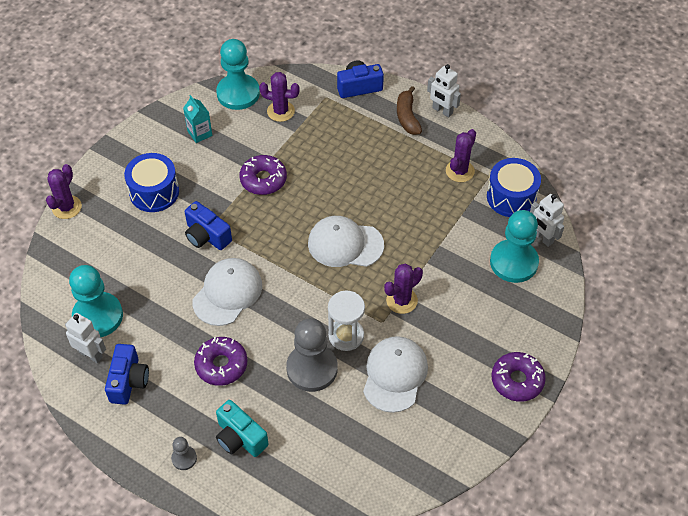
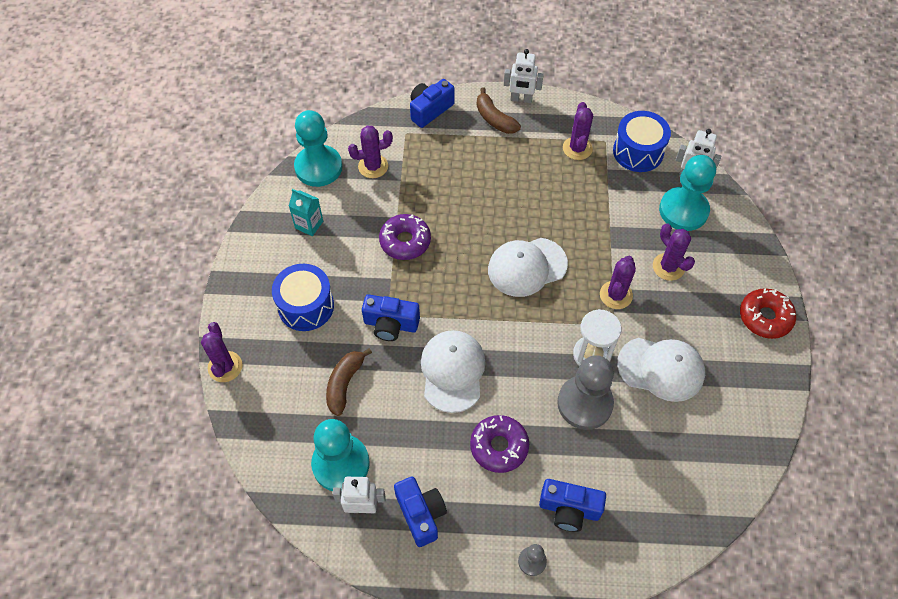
camera: 30 degrees left, 5 degrees up
(141, 262) = (345, 384): none -> brown banana
(240, 438) = (569, 509): turquoise camera -> blue camera
(394, 375) = (661, 369): white cap -> white cap turned 120 degrees clockwise
(464, 300) = (668, 267): none -> purple cactus
(517, 380) = (765, 317): purple donut -> red donut

